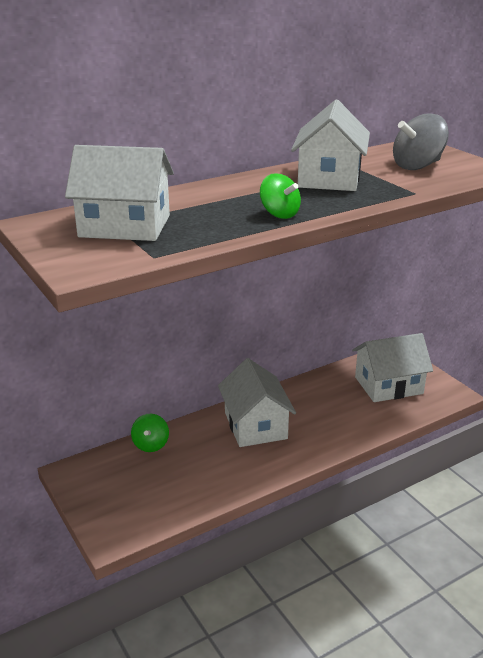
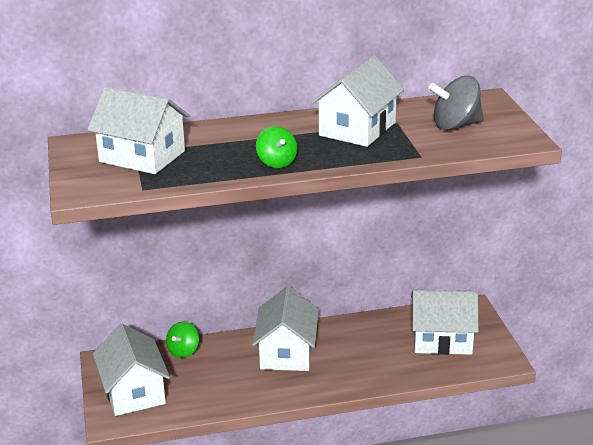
camera: 20 degrees right, 0 degrees up
(120, 499) = (134, 392): none -> white house

